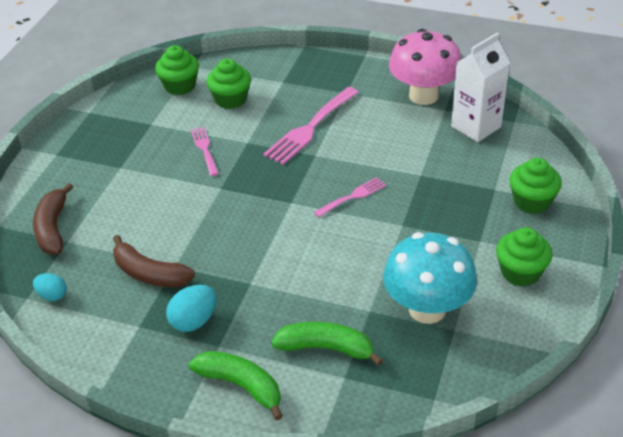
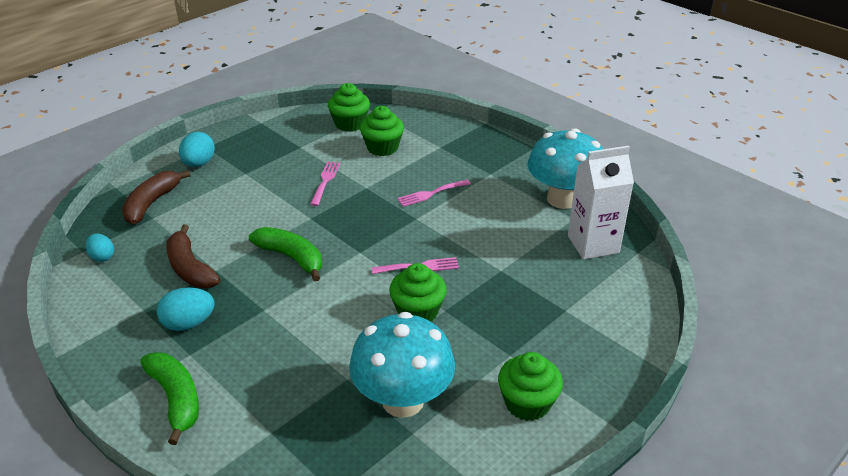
camera: 25 degrees right, 5 degrees down
(64, 174) = (199, 163): none -> turquoise egg
(310, 128) = (431, 194): pink fork -> pink fork, size x0.56
(326, 348) = (277, 397): green banana -> green banana (291, 257)
(423, 95) = (562, 199): pink mushroom -> turquoise mushroom
(532, 201) = (595, 336): green cupcake -> green cupcake (418, 312)

